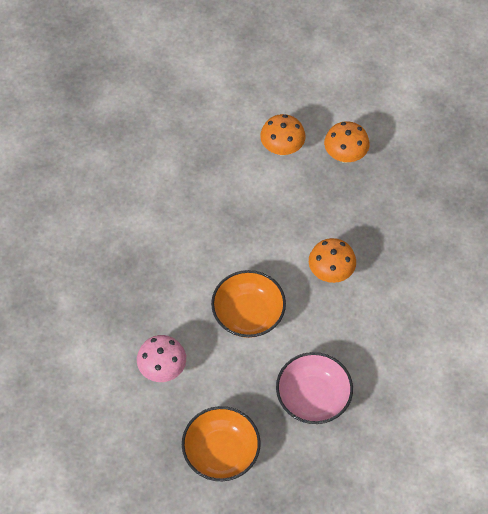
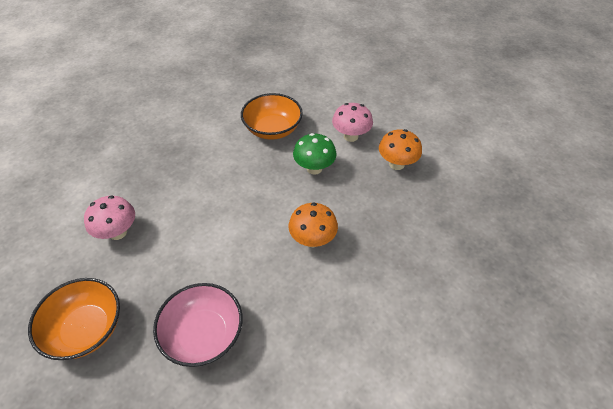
camera: 35 degrees right, 10 degrees down
(248, 314) = (218, 232): orange bowl -> orange bowl (272, 129)
(277, 203) = (314, 168): none -> green mushroom
(282, 148) = (351, 136): orange mushroom -> pink mushroom

